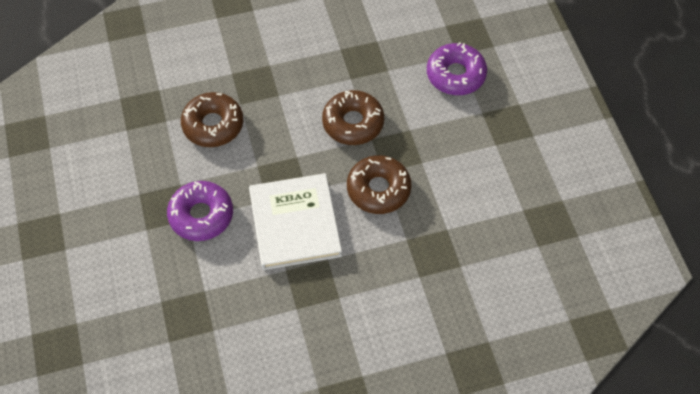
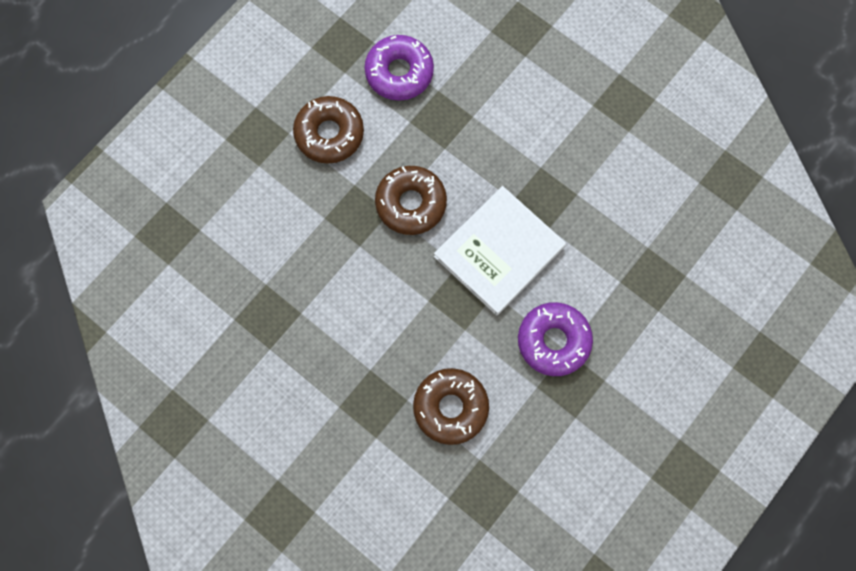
camera: 125 degrees left, 15 degrees up
(353, 123) = (353, 274): brown donut -> brown donut (329, 134)
(455, 75) = (228, 216): purple donut -> purple donut (399, 72)

